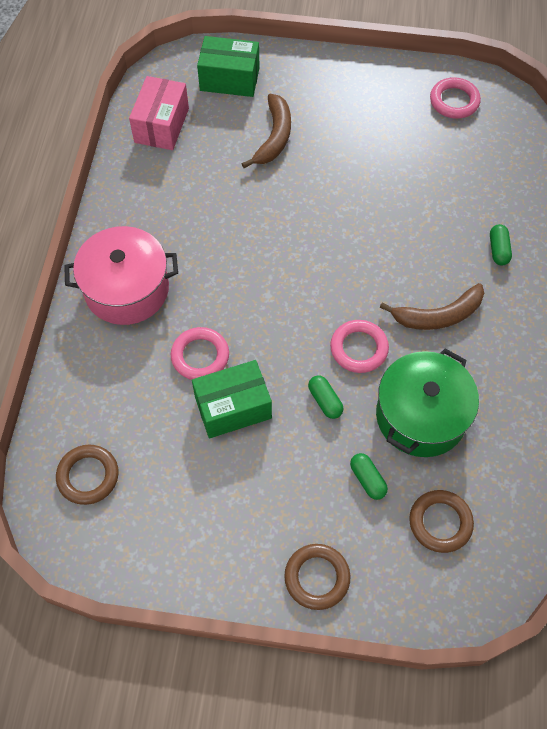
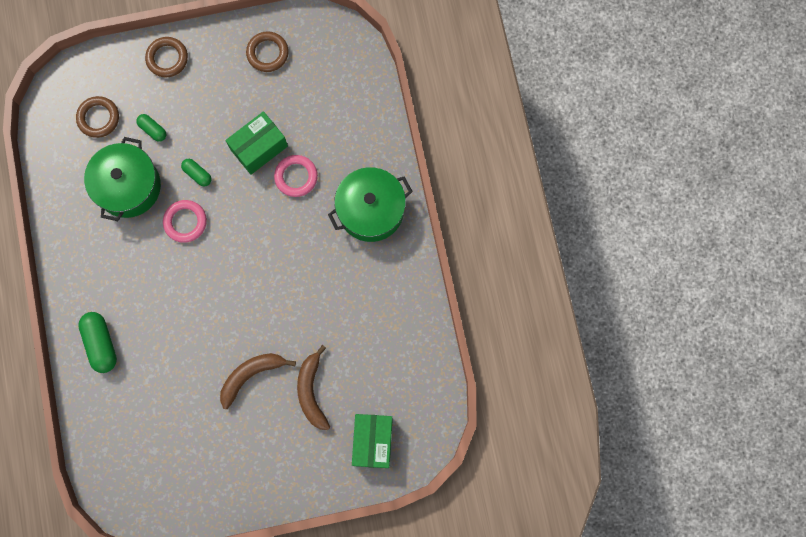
camera: 160 degrees right, 15 degrees up
(88, 476) = (335, 70): brown ring -> brown ring (267, 53)
(127, 289) = (371, 210): pink pot -> green pot
(162, 125) = (410, 370): pink box -> none
(229, 79) = (373, 441): green box -> green box turned 75 degrees counterclockwise
(438, 315) = (134, 269): brown banana -> brown banana (251, 375)
(454, 101) = (169, 487): pink ring -> none
(498, 250) = (101, 344): green capsule -> green capsule, size x1.72

